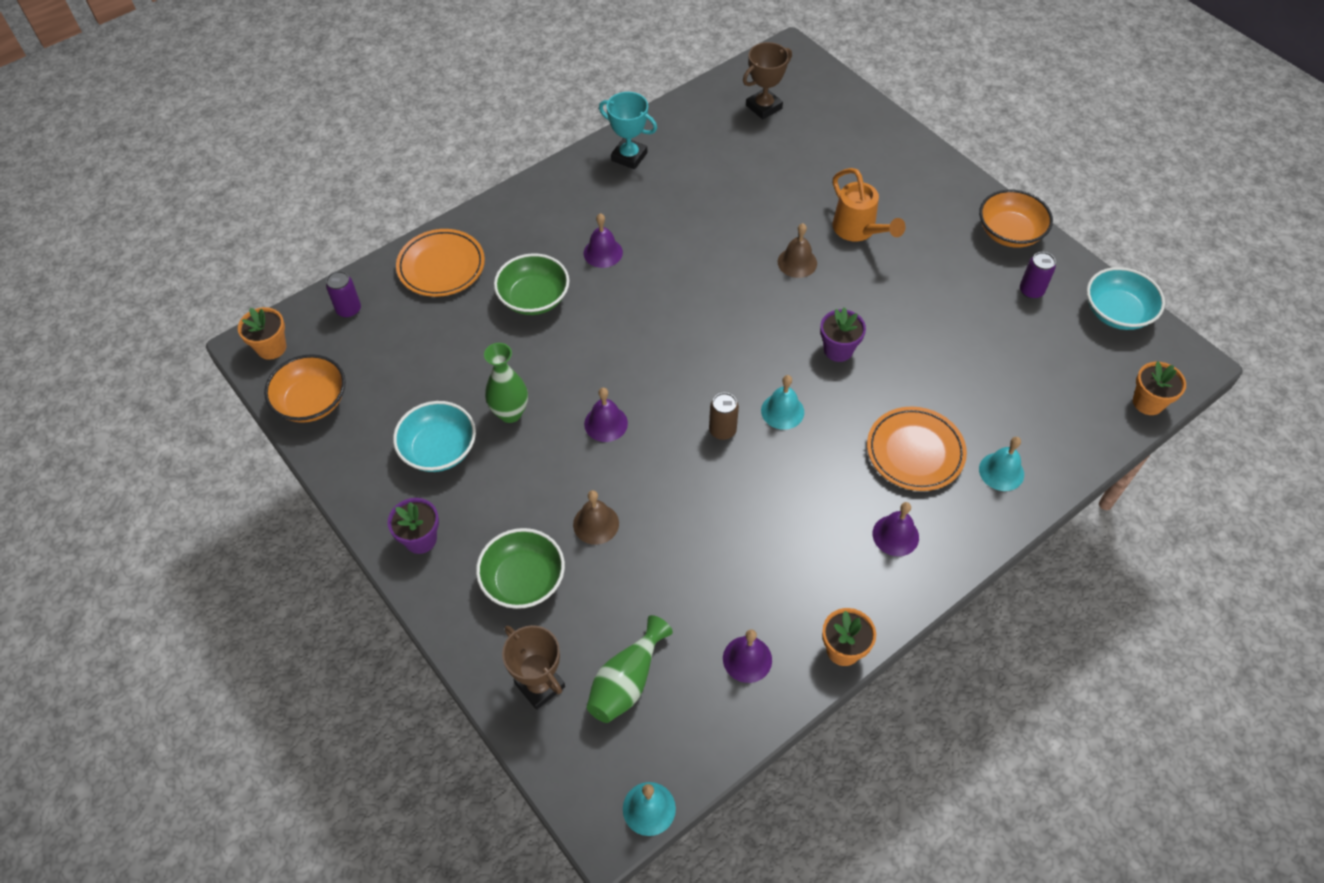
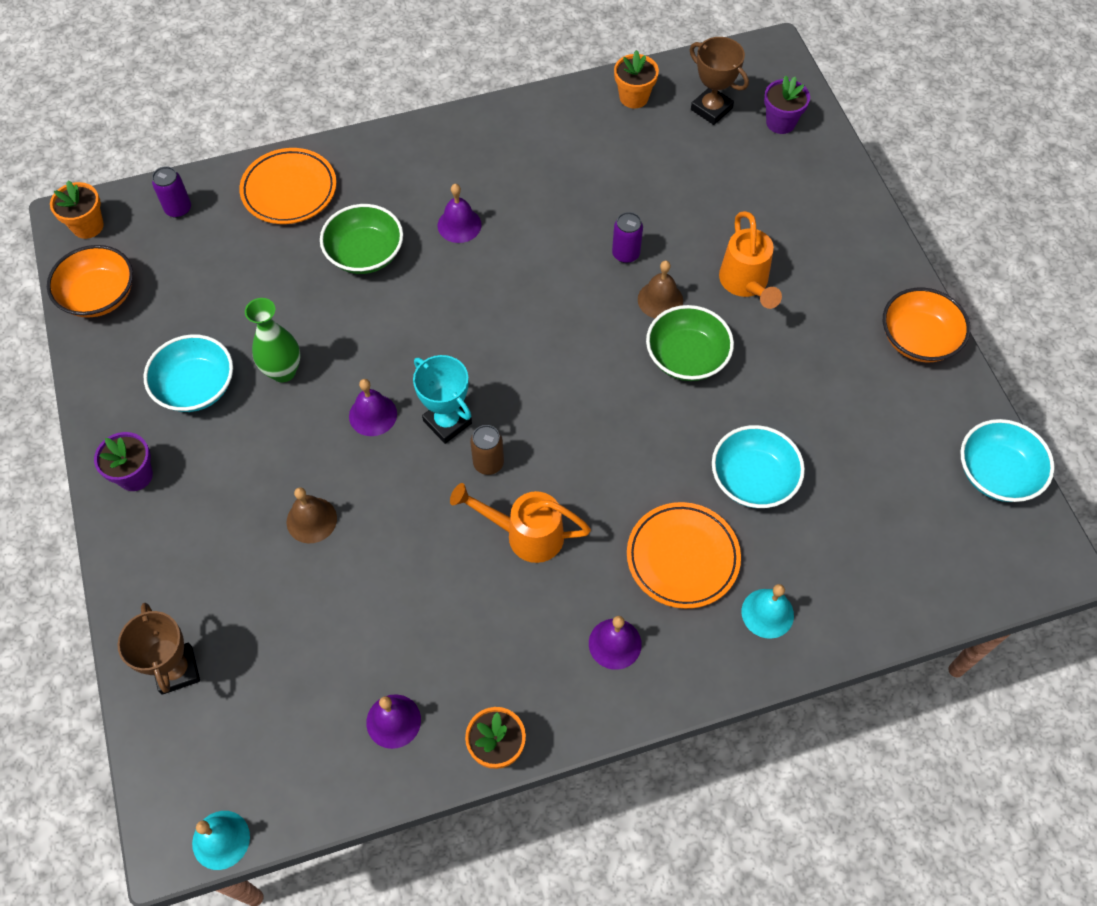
camera: 20 degrees right, 5 degrees up
(523, 580) = (213, 554): green bowl -> green bowl (686, 357)
(626, 681) = (262, 699): green vase -> none
(629, 156) = (538, 125): turquoise trophy -> turquoise trophy (447, 422)
(764, 107) = (711, 109): brown trophy -> brown trophy turned 60 degrees clockwise
(780, 476) = (525, 534): none -> orange watering can
(782, 411) = (562, 463): turquoise bell -> none
(838, 350) = (656, 414): purple flower pot -> purple flower pot (780, 122)
(939, 375) = (753, 479): none -> turquoise bowl
(1031, 291) = (908, 415): purple can -> purple can (625, 254)
(1148, 402) = (978, 591): orange flower pot -> orange flower pot (634, 97)

